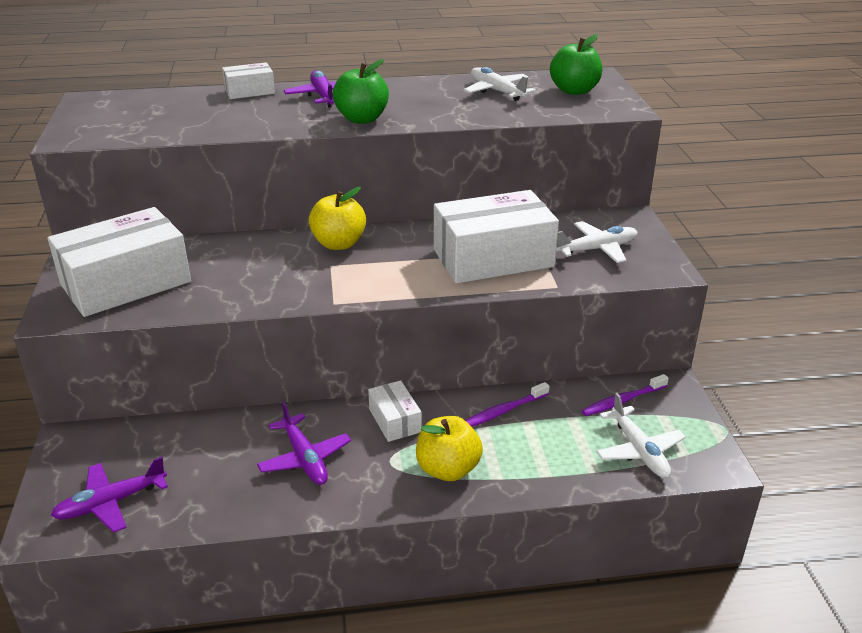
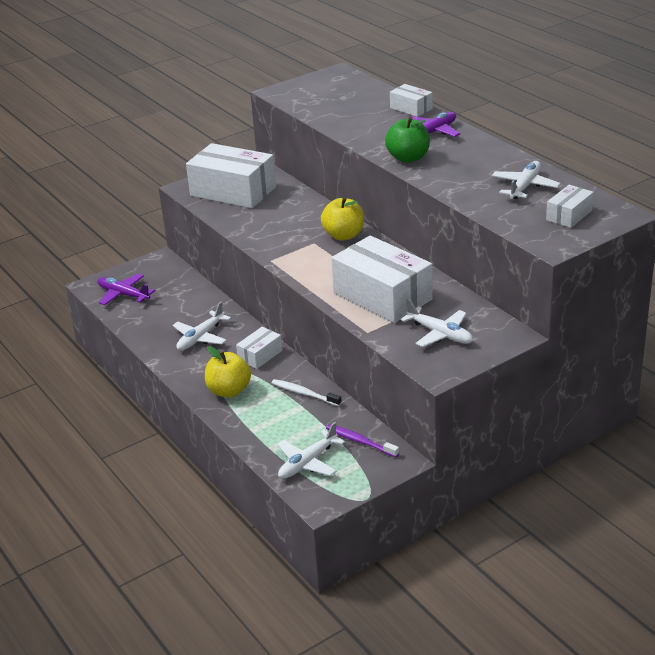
camera: 65 degrees right, 0 degrees up
(304, 458) = (201, 337): purple plane -> white plane
(503, 411) = (304, 393): purple toothbrush -> white toothbrush
(574, 91) = (569, 215): green apple -> white box

